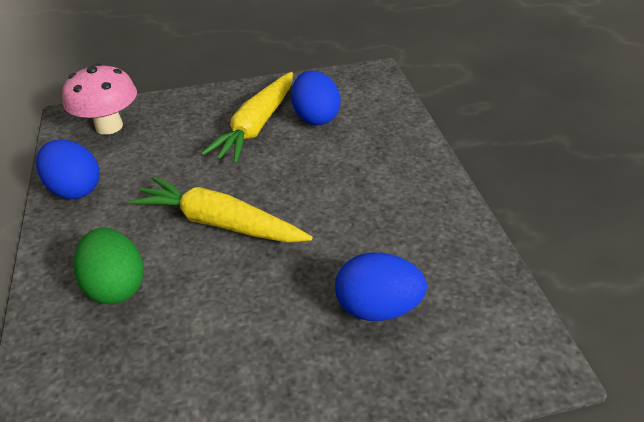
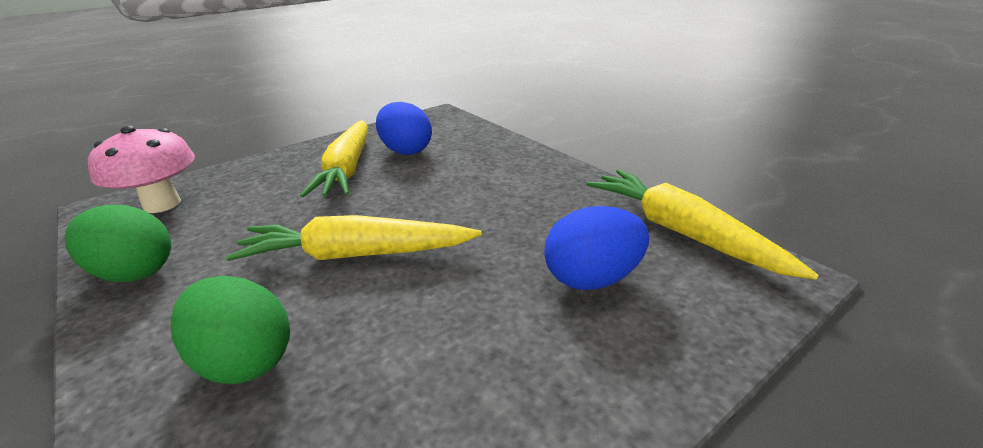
camera: 25 degrees left, 10 degrees down
(75, 189) = (134, 272): blue egg -> green egg
(491, 291) = (681, 232): none -> yellow carrot

